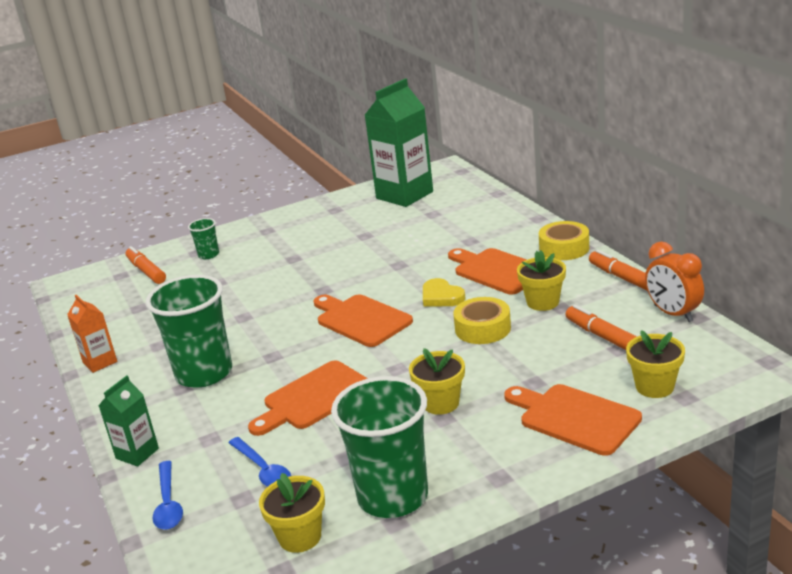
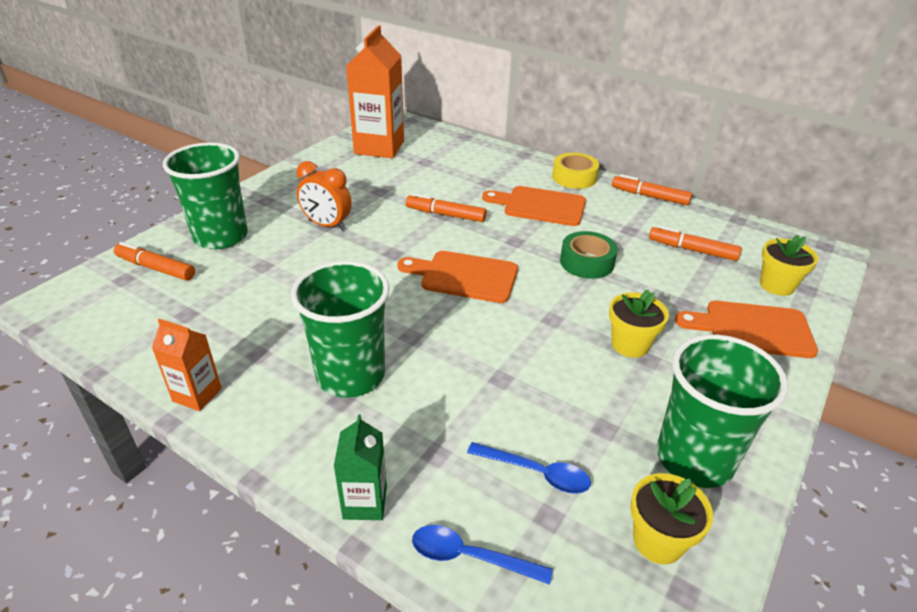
camera: 35 degrees left, 10 degrees up
(168, 503) = (470, 557): blue spoon -> blue spoon turned 150 degrees clockwise
(208, 255) = (221, 236): green cup -> green cup, size x2.18
(313, 398) = (503, 372): orange cutting board -> none
(400, 265) = (445, 215): none -> orange marker
(404, 195) = (379, 147): green carton -> orange carton
(441, 297) = (517, 239): yellow heart -> none
(482, 328) = (587, 262): yellow tape -> green tape
(542, 302) = (610, 228): yellow flower pot -> none
(673, 314) = (718, 220): orange clock -> orange clock (327, 225)

